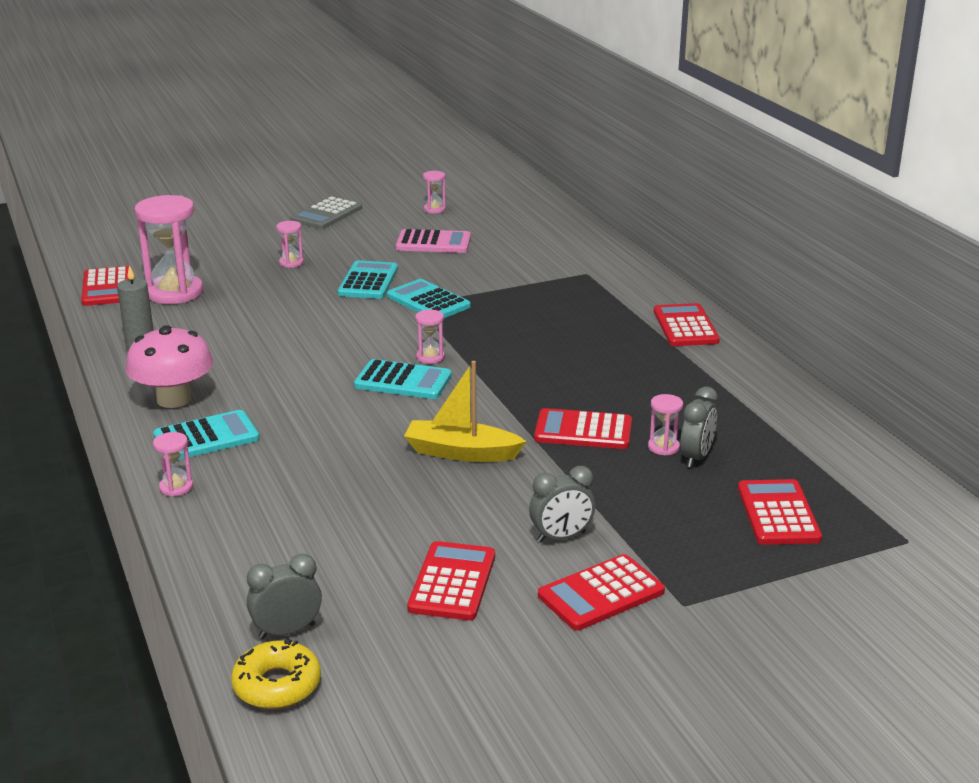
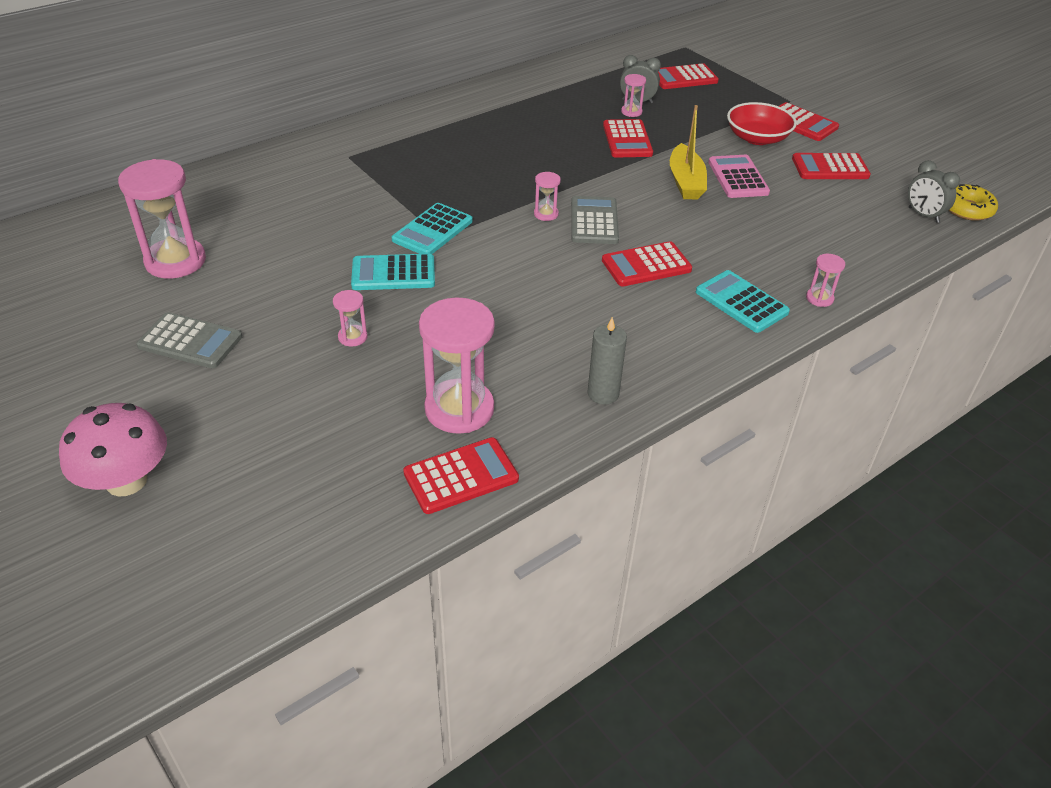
camera: 105 degrees left, 15 degrees up
(174, 399) = (692, 339): pink mushroom -> pink mushroom (126, 481)
(403, 381) = (594, 221): turquoise calculator -> grey calculator
(433, 243) = (281, 248): pink calculator -> pink calculator (738, 177)
(434, 209) = (175, 261): pink hourglass -> pink hourglass, size x2.20
(561, 537) = (757, 138): grey clock -> red bowl
(685, 326) = (444, 110): red calculator -> red calculator (646, 265)

